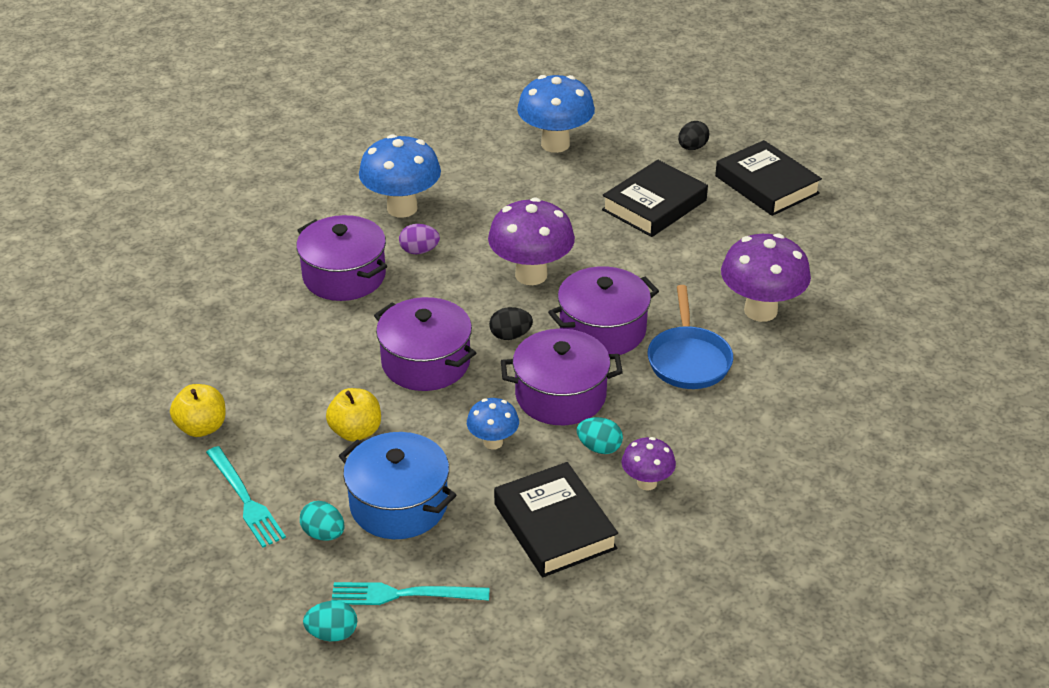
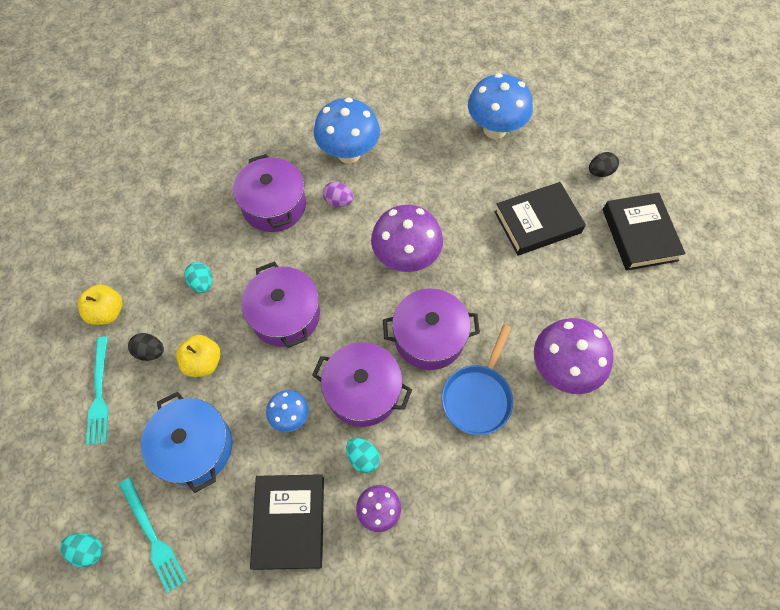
camera: 25 degrees right, 25 degrees up
(323, 534) = (131, 451): turquoise egg -> turquoise egg (202, 283)
(403, 594) = (153, 537): turquoise fork -> turquoise fork turned 150 degrees counterclockwise
(510, 336) = (358, 314): black egg -> black egg (150, 351)

